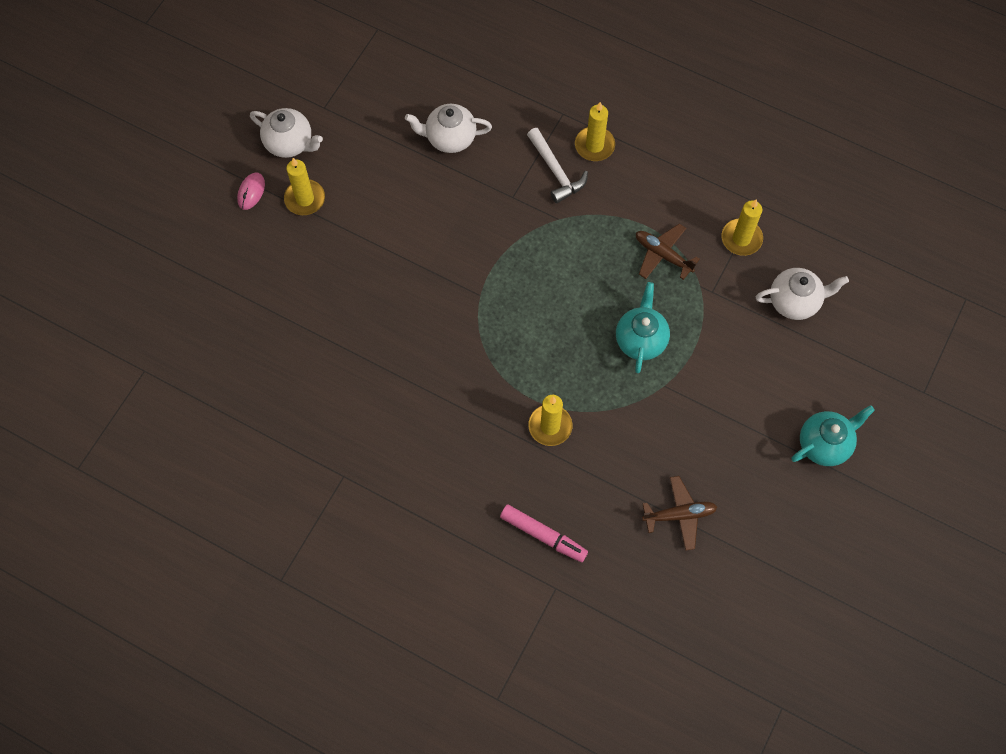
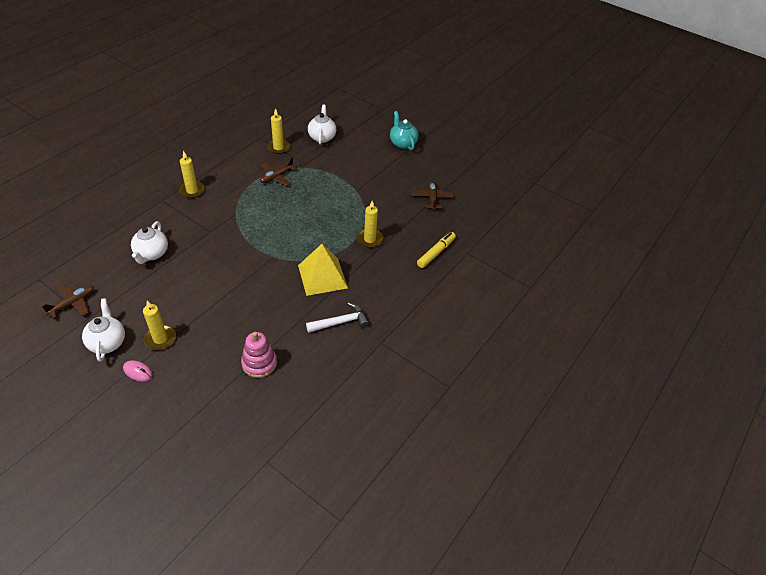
camera: 85 degrees left, 20 degrees down
(284, 325) = (259, 363): none -> pink stacking toy
(290, 143) = (107, 342): white teapot -> white teapot turned 45 degrees counterclockwise
(344, 82) = (72, 303): none -> brown plane
(454, 372) = (322, 276): none -> yellow pyramid
(543, 535) = (436, 253): pink marker -> yellow marker
(556, 171) = (202, 209): white hammer -> white hammer (341, 322)
(640, 339) = (326, 194): turquoise teapot -> none

